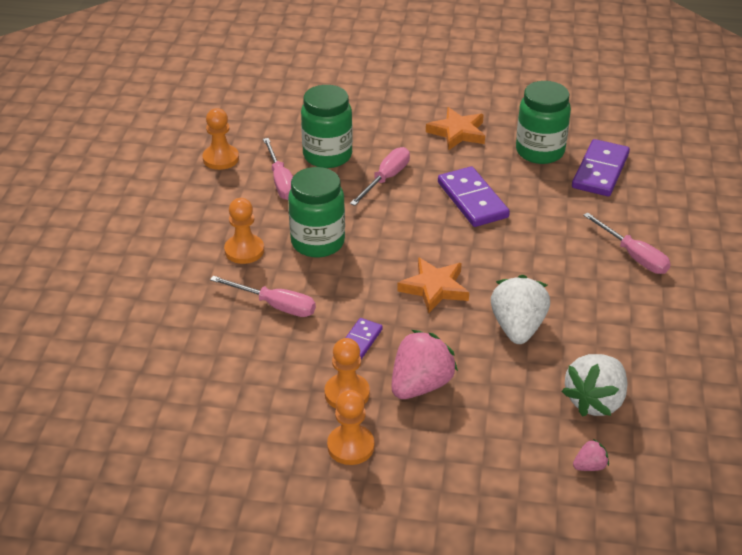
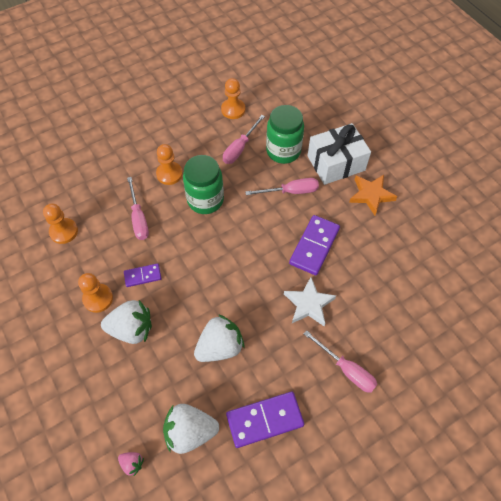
camera: 50 degrees right, 20 degrees up
(350, 446) = (60, 328): orange pawn -> orange pawn (64, 231)
(390, 131) = (336, 163): none -> white gift
(420, 385) = (131, 329): pink strawberry -> white strawberry
(434, 288) = (217, 281): orange star -> none
(535, 240) = (309, 304): none -> white star
(540, 151) = (399, 249): green jar -> none
(600, 171) = (414, 295): purple domino -> purple domino (264, 419)
(633, 256) = (346, 369): pink screwdriver -> pink screwdriver turned 60 degrees counterclockwise

